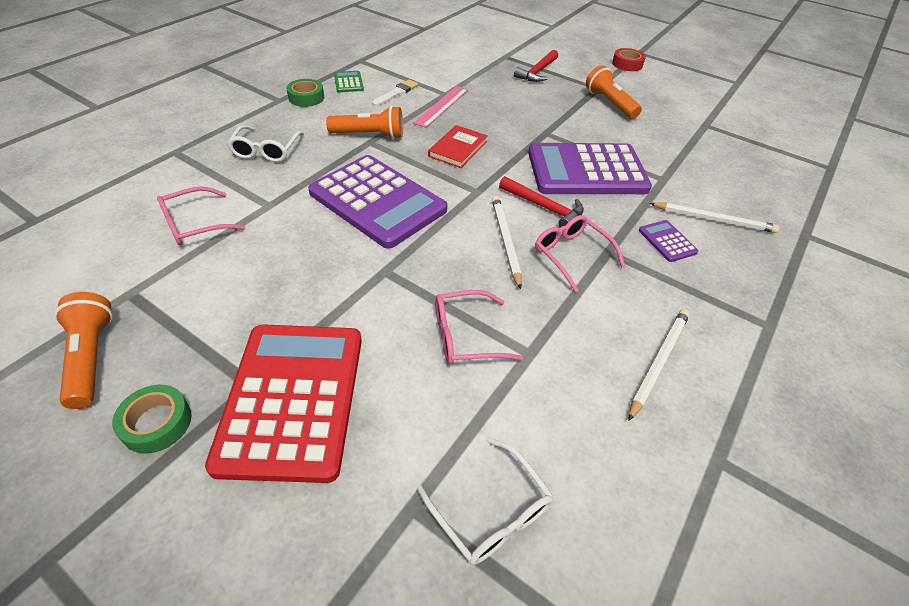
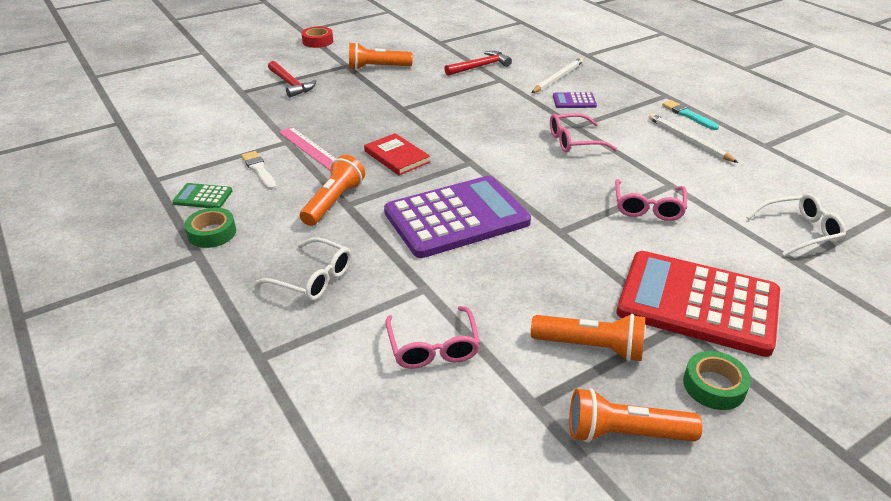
camera: 65 degrees left, 10 degrees down
(206, 319) = (591, 347): none -> orange flashlight
(505, 241) = (545, 165): white pencil -> none
(544, 207) = (510, 137): red hammer -> red hammer (480, 66)
(586, 171) = (471, 106): purple calculator -> none
(731, 355) = (688, 115): none -> turquoise brush

